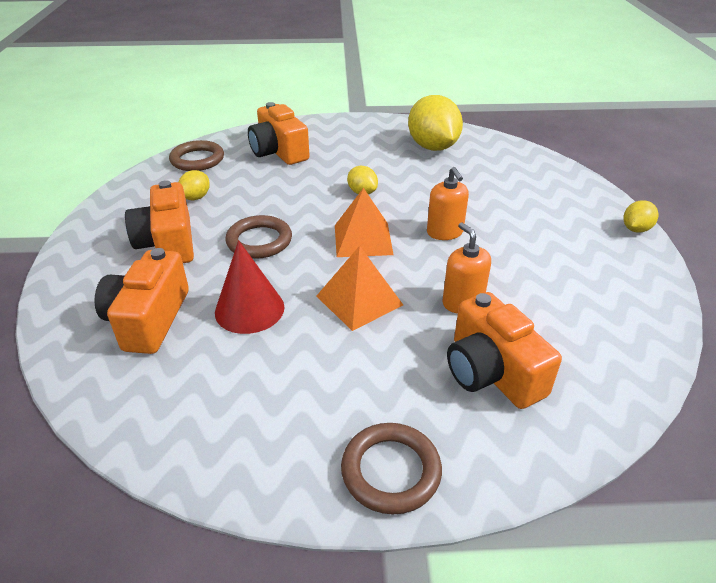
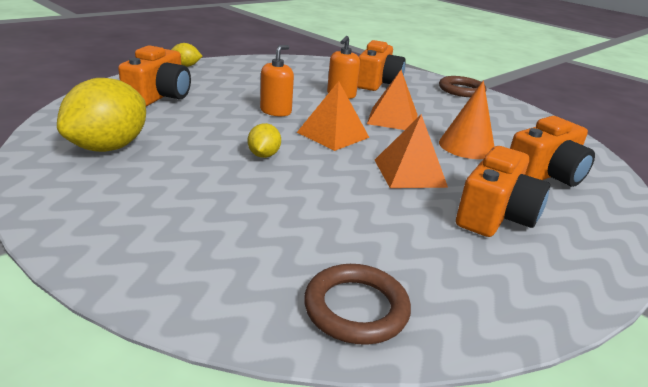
camera: 135 degrees left, 10 degrees down
(196, 197) = (423, 245): yellow lemon -> none
(249, 309) = (466, 146): red cone -> orange cone
(259, 241) = (409, 173): brown ring -> orange pyramid
(279, 152) = (238, 244): orange camera -> orange camera (159, 96)

